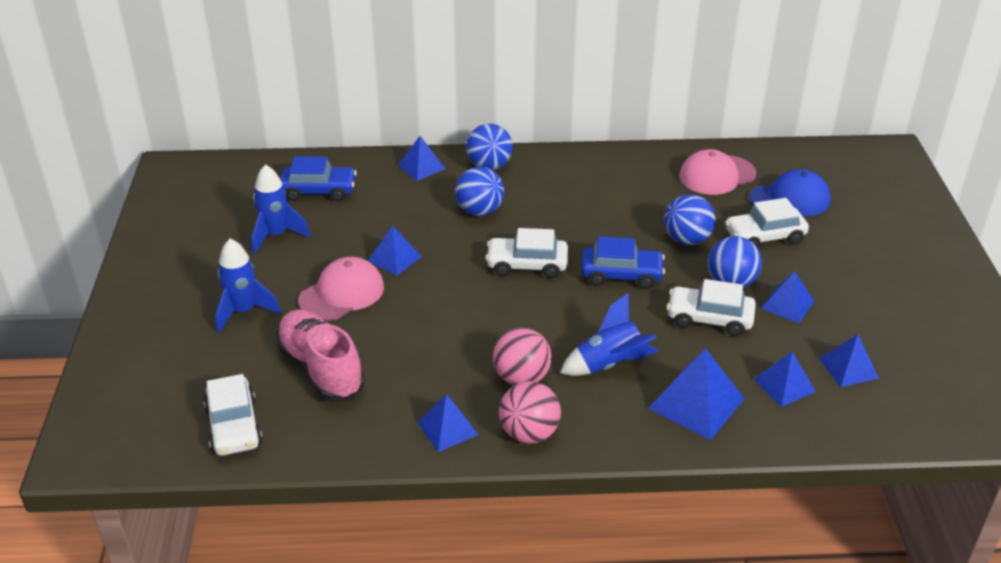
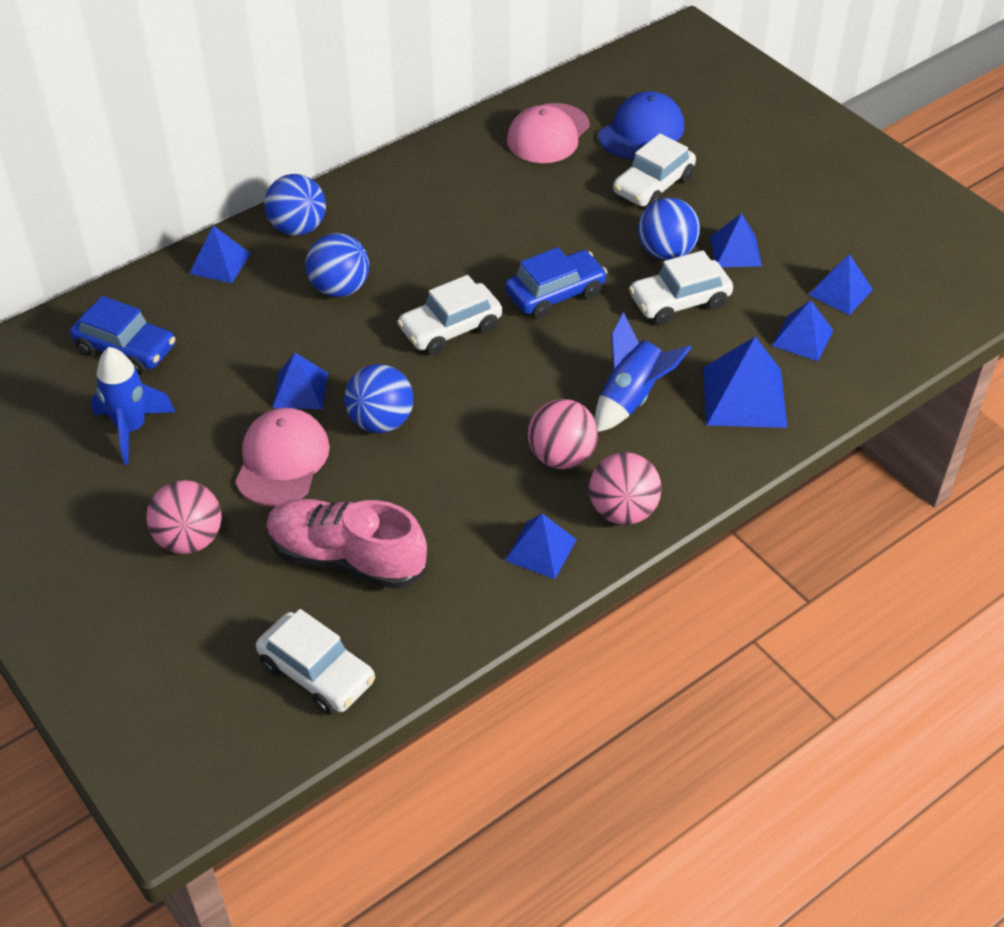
camera: 35 degrees left, 10 degrees up
(244, 312) = (189, 539): blue rocket -> pink ball
(319, 191) = (126, 349): blue car -> blue car turned 60 degrees clockwise
(687, 240) = (583, 223): blue ball -> blue ball (381, 421)

